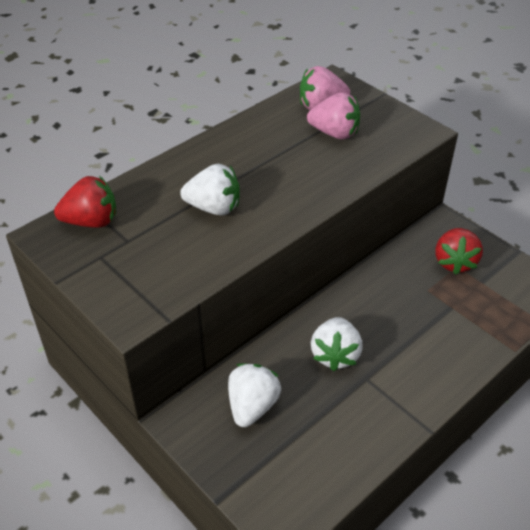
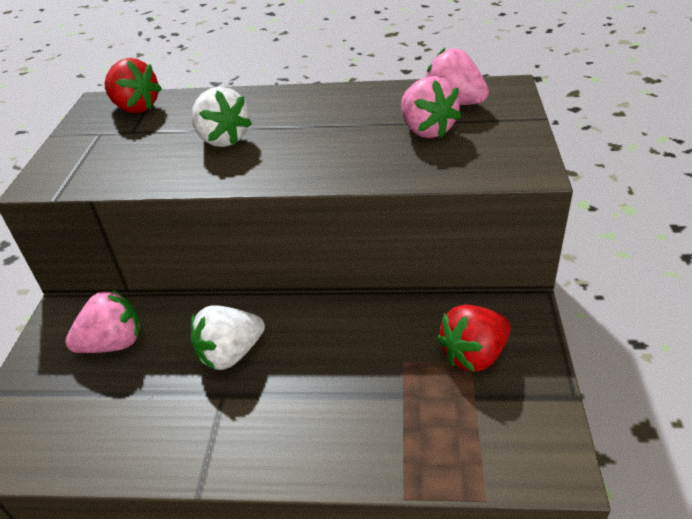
camera: 50 degrees right, 5 degrees down
(252, 406) = (113, 343): white strawberry -> pink strawberry

